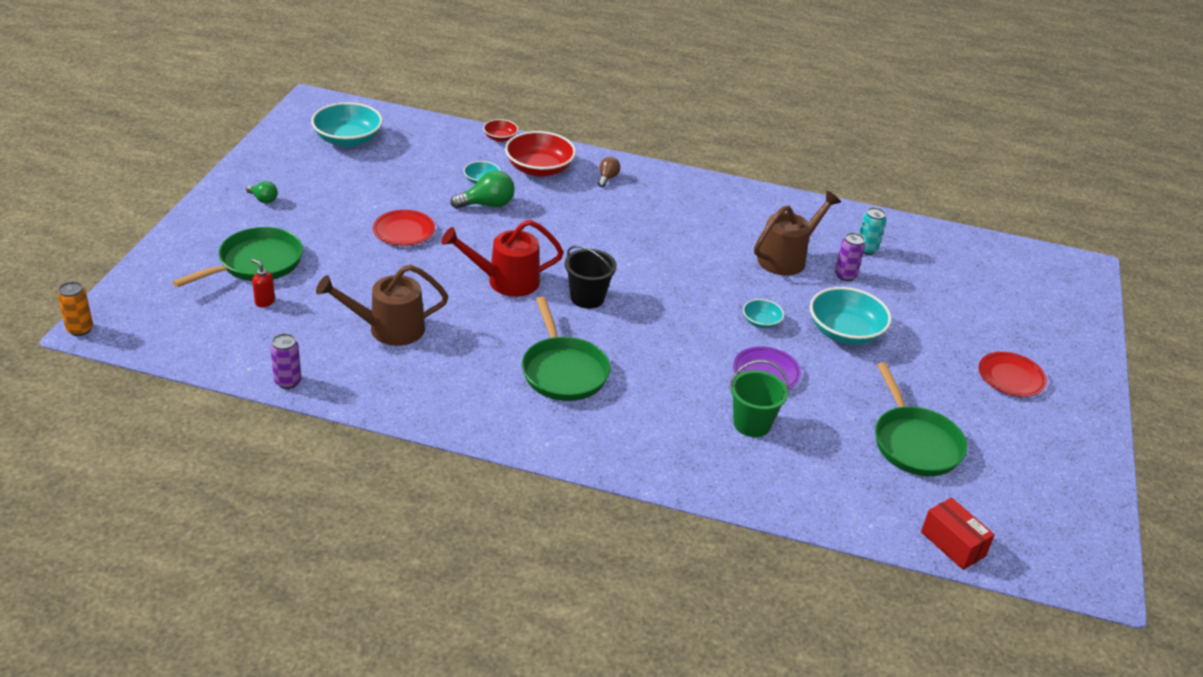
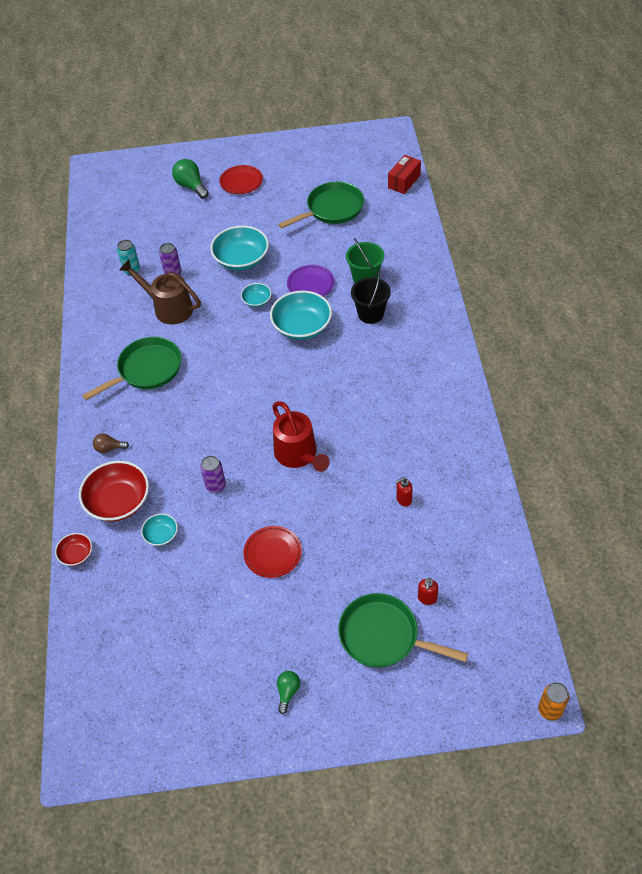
camera: 105 degrees left, 15 degrees up
(288, 381) = (501, 528): purple can -> purple can (215, 486)
(348, 139) = (142, 682): turquoise bowl -> turquoise bowl (302, 326)
(387, 329) = (403, 499): brown watering can -> red soap dispenser
(487, 205) = (198, 513): green light bulb -> green light bulb (191, 186)
(563, 370) = (379, 382): green pan -> green pan (146, 370)
(587, 298) = (288, 399): black bucket -> black bucket (370, 314)

